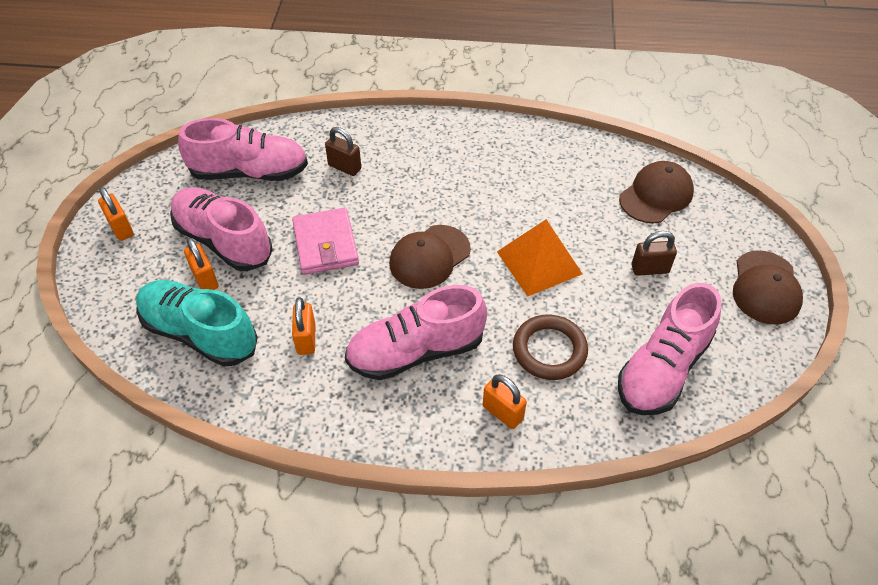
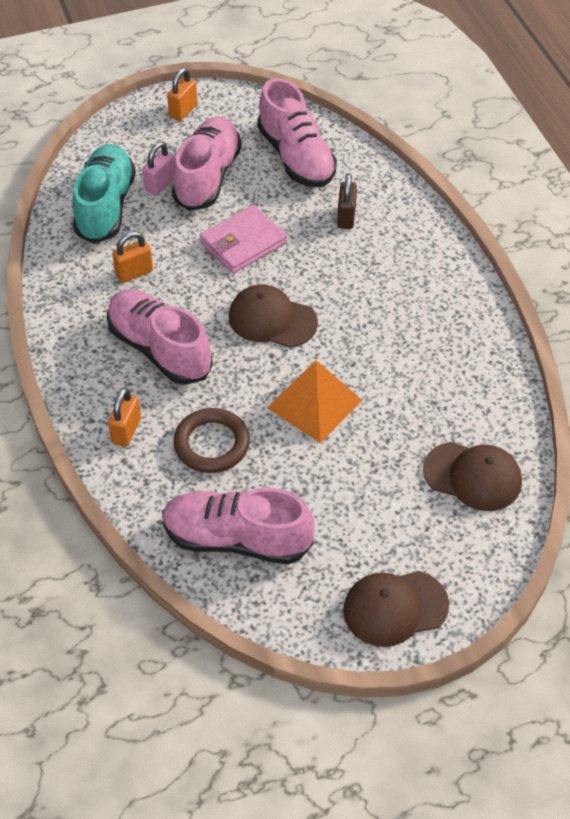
camera: 65 degrees right, 0 degrees up
(205, 279) = (160, 184): orange padlock -> pink padlock
(650, 269) = (360, 497): brown padlock -> none

